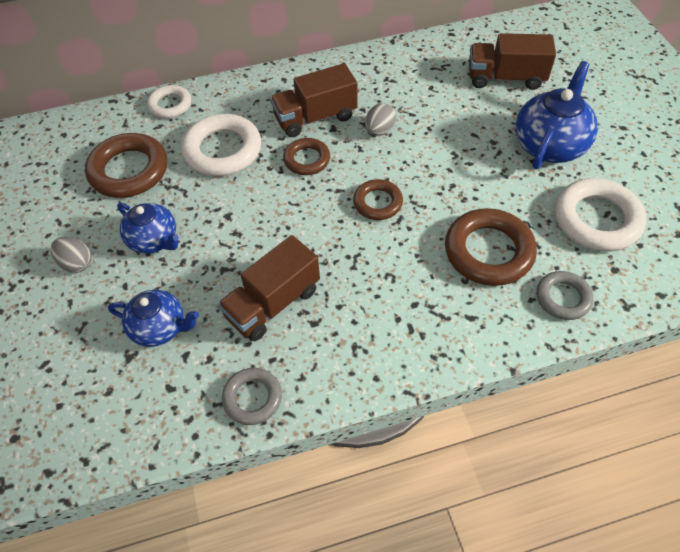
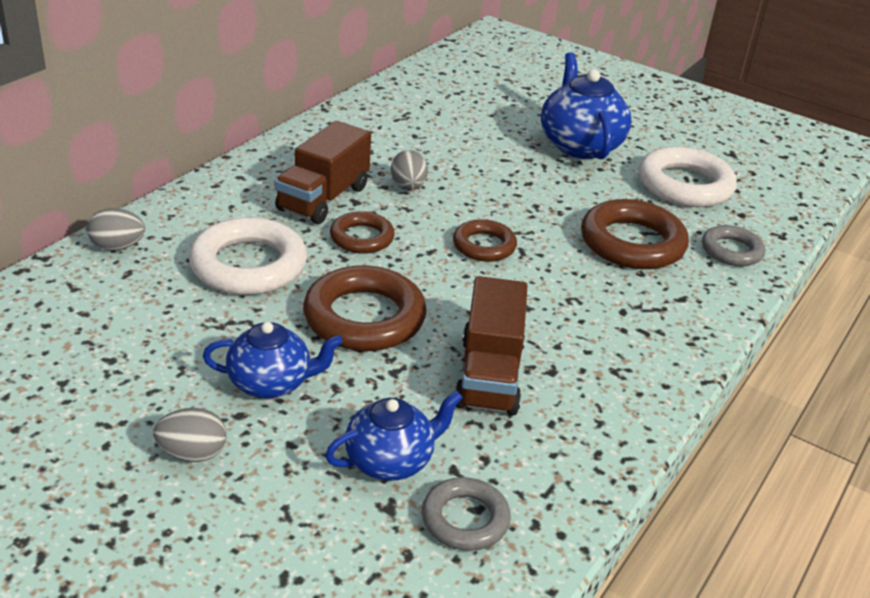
camera: 45 degrees left, 20 degrees down
(129, 170) = (143, 331): brown ring -> brown ring (364, 317)
(170, 105) = (118, 247): white ring -> grey egg
(252, 398) = (576, 466): grey ring -> grey ring (465, 519)
(505, 78) = (477, 107): brown truck -> none

